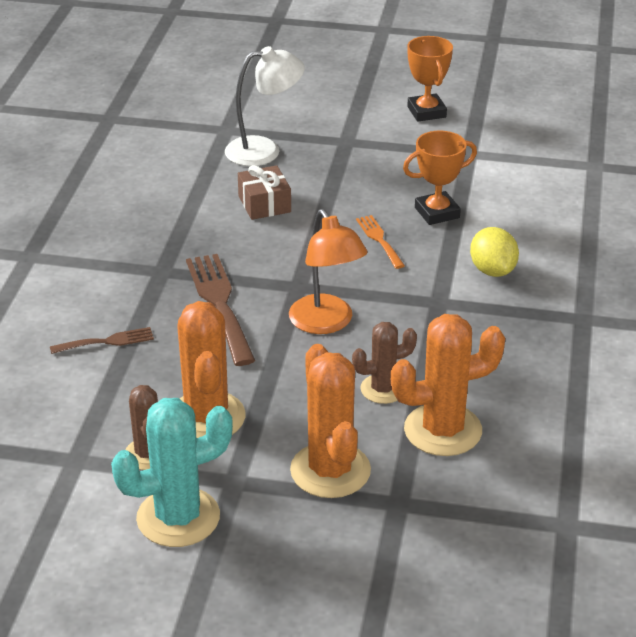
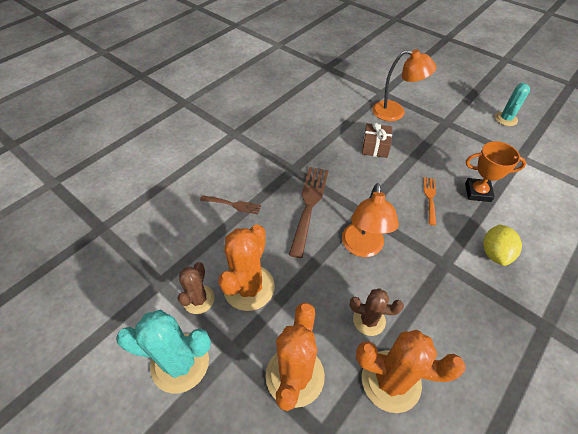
camera: 30 degrees right, 15 degrees up
(264, 150) = (395, 112): white lamp -> orange lamp
(426, 112) = (506, 119): orange trophy -> turquoise cactus

